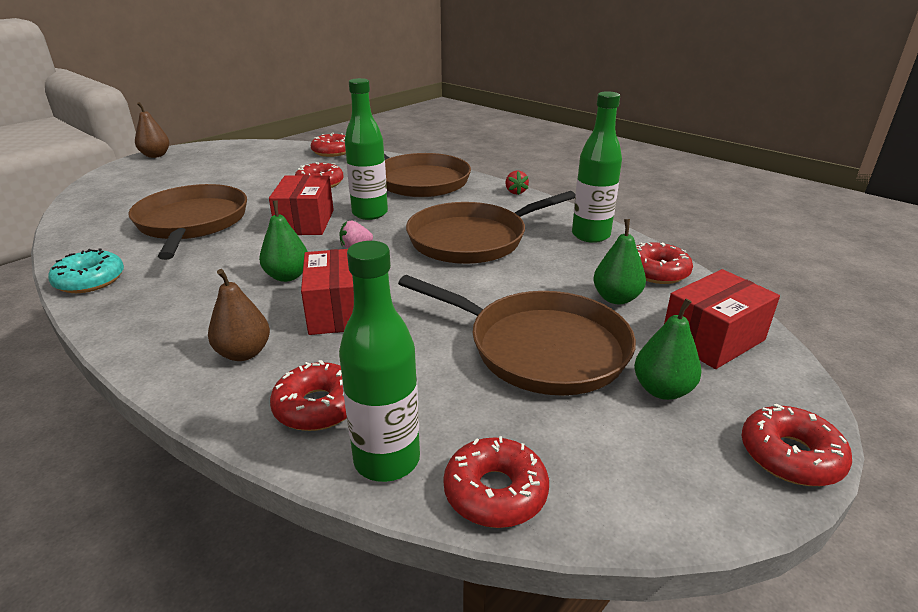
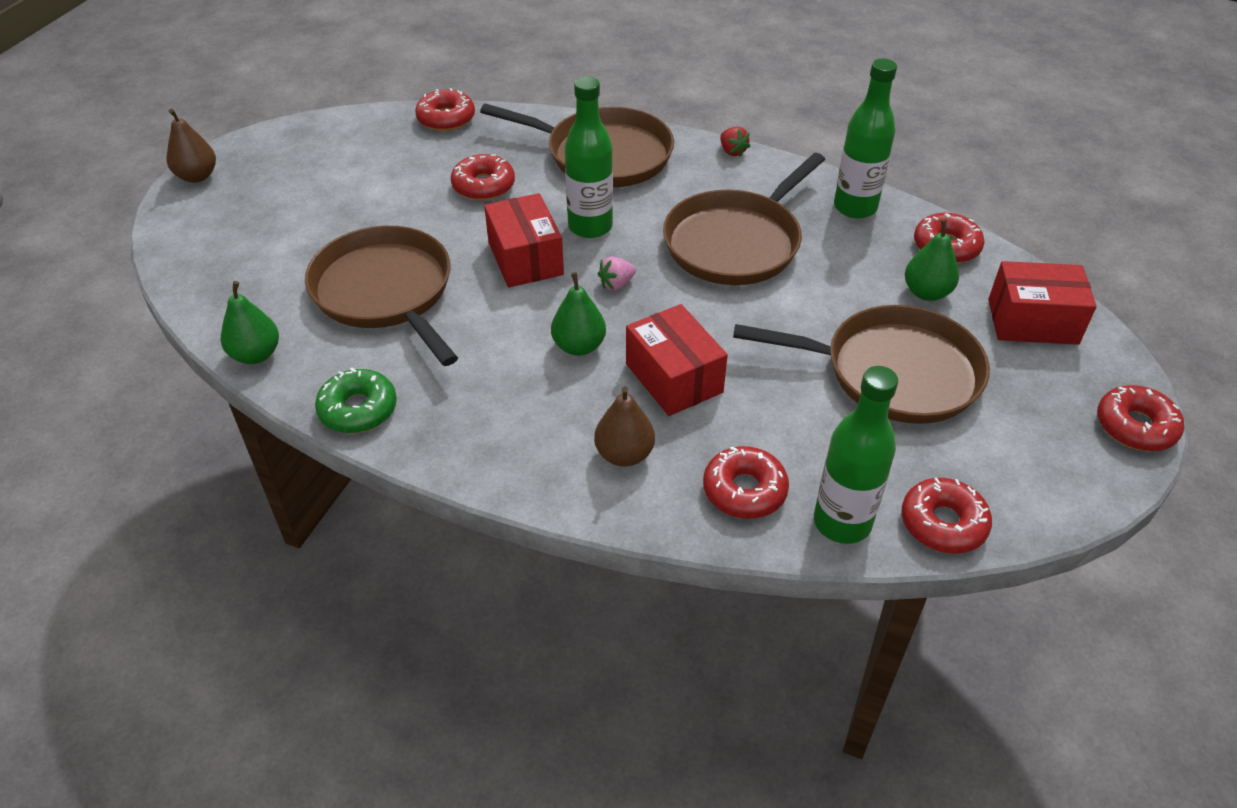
camera: 20 degrees left, 15 degrees up
(90, 280) = (358, 409): turquoise donut -> green donut
(662, 390) = (1017, 390): green pear -> green pear (256, 355)
(713, 339) = (1032, 321): red box -> red box turned 60 degrees clockwise

